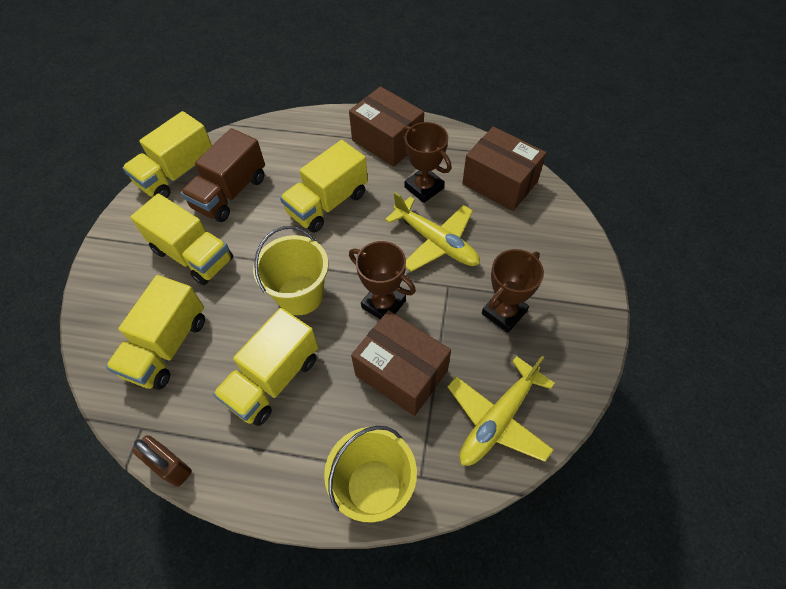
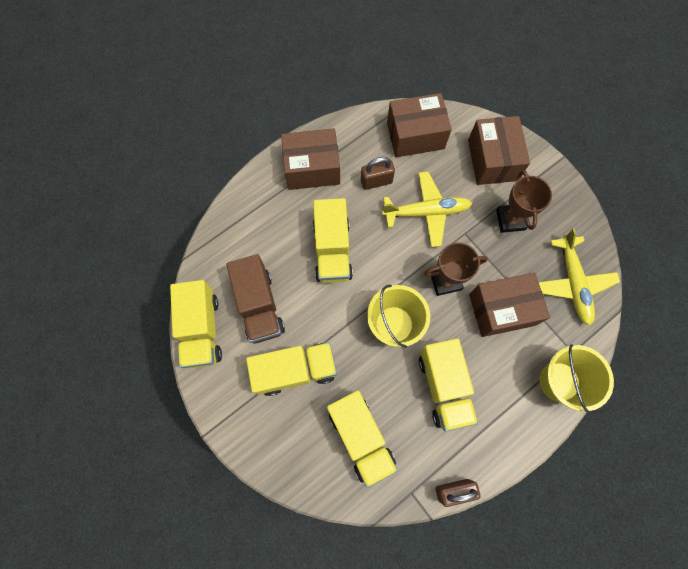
camera: 50 degrees left, 15 degrees up
(424, 188) = (376, 181): brown trophy -> brown padlock
(547, 254) = (492, 160): none -> brown box

